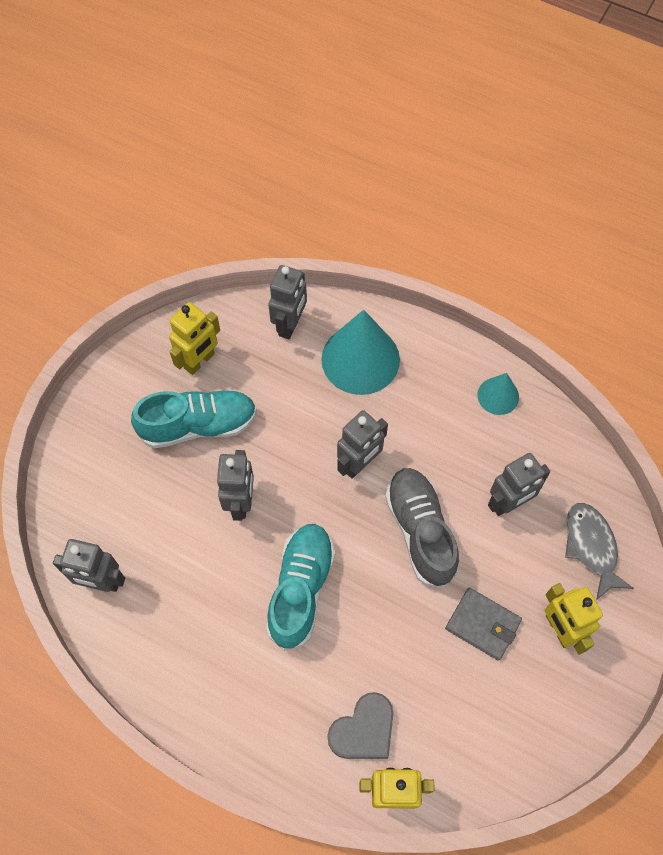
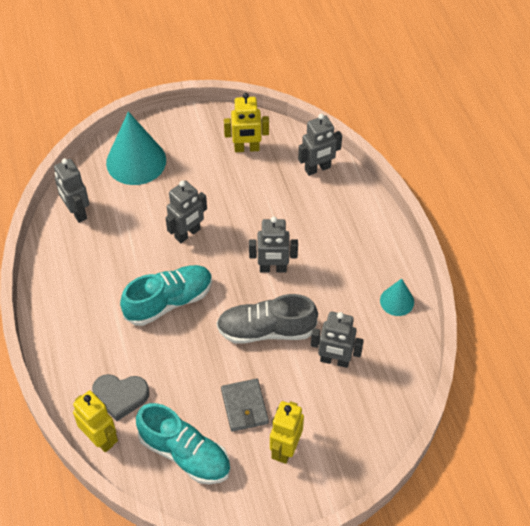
camera: 45 degrees right, 10 degrees down
(198, 425) = (209, 179): turquoise shoe -> turquoise shoe (185, 454)
(360, 359) = (337, 217): turquoise cone -> turquoise cone (136, 161)
(420, 531) = (266, 330): grey shoe -> grey shoe turned 120 degrees counterclockwise
(591, 547) = (356, 425): grey fish -> none

